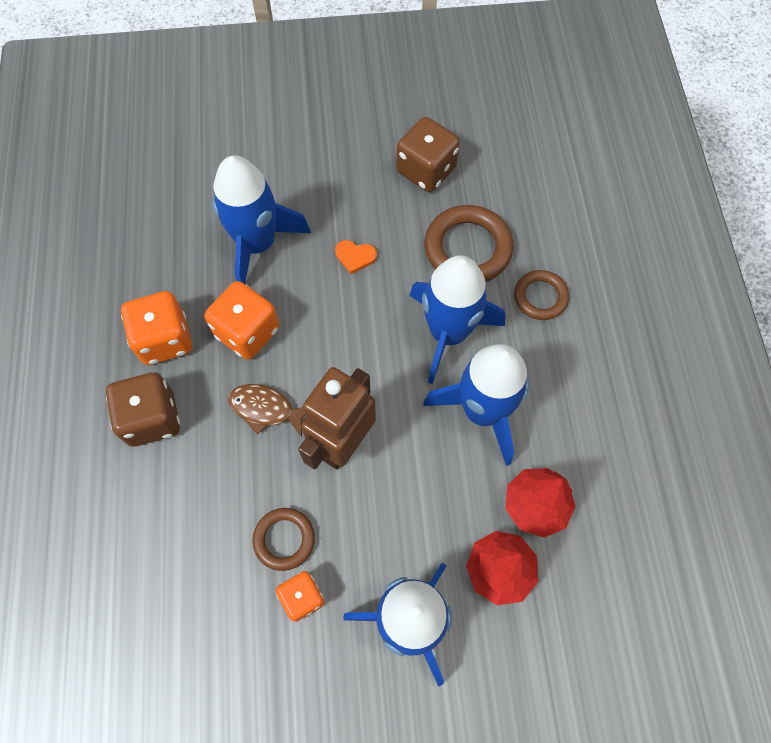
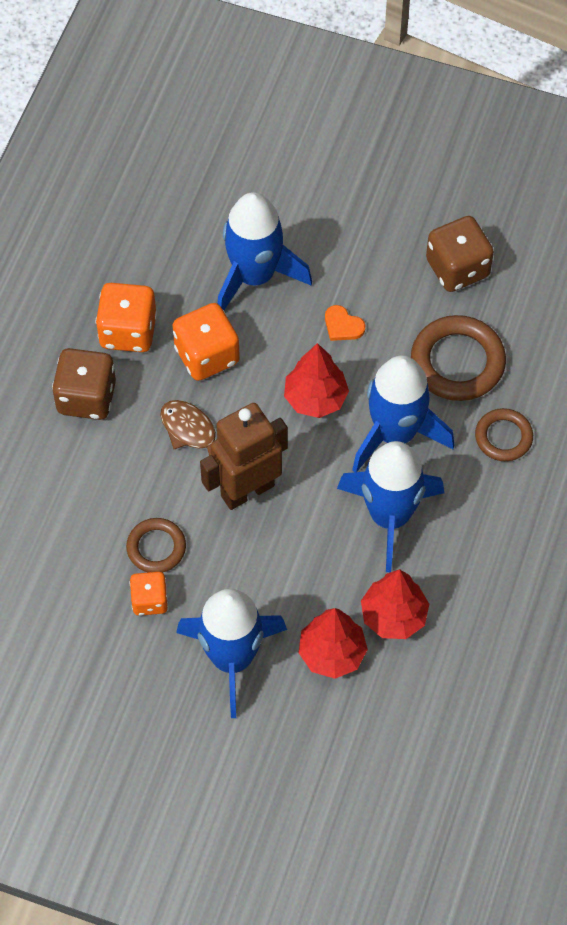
camera: 25 degrees right, 5 degrees down
(363, 330) = (315, 398): none -> red tree

